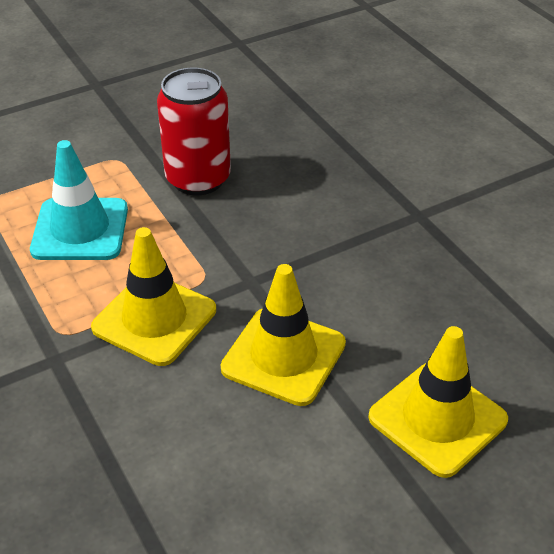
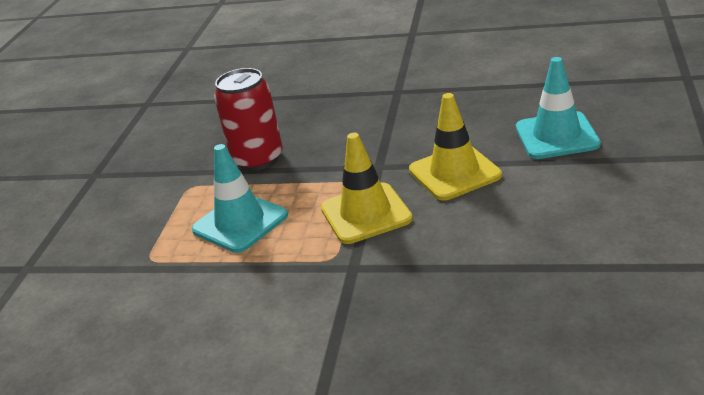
camera: 45 degrees left, 10 degrees down
(437, 419) = (557, 136): yellow traffic cone -> turquoise traffic cone

